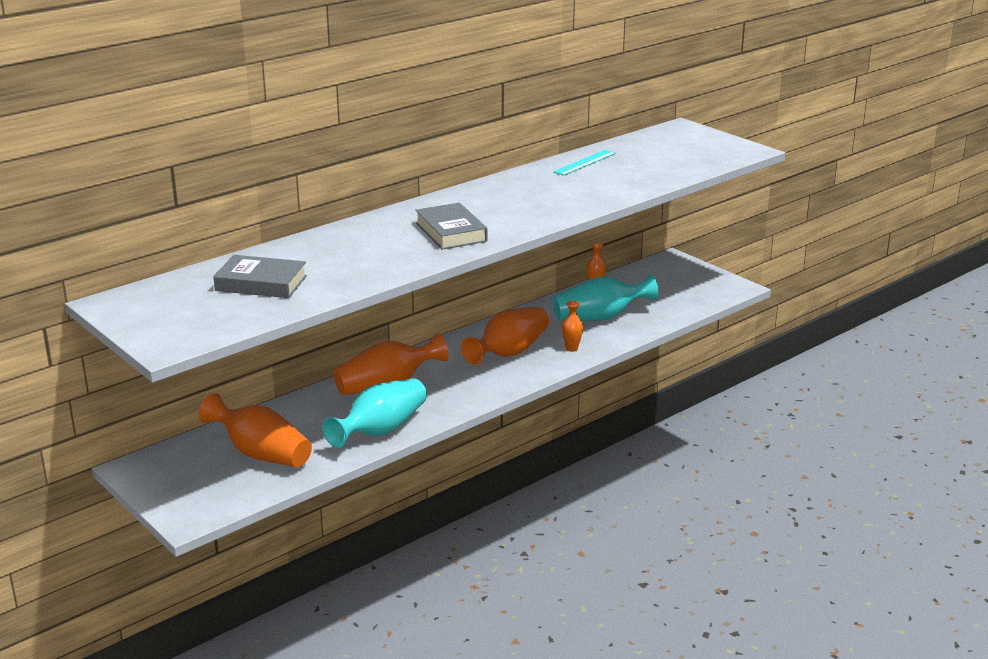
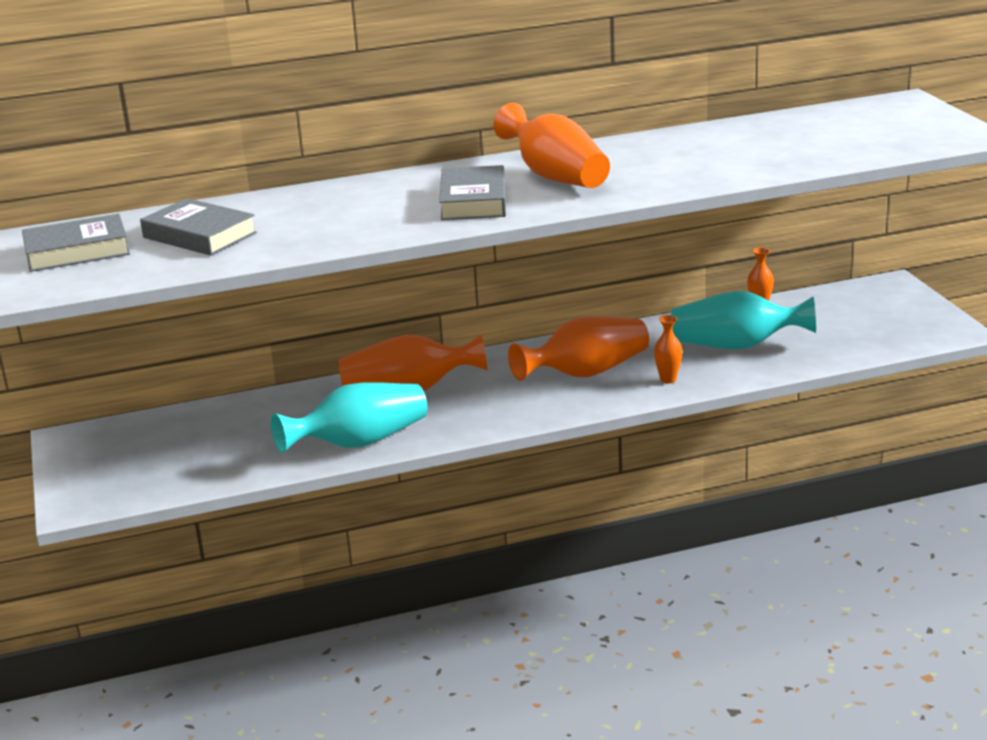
camera: 25 degrees right, 0 degrees up
(170, 308) = (77, 251): none -> grey book
(261, 454) = (208, 446): orange vase -> orange vase (555, 177)
(585, 162) = (729, 134): turquoise ruler -> none

